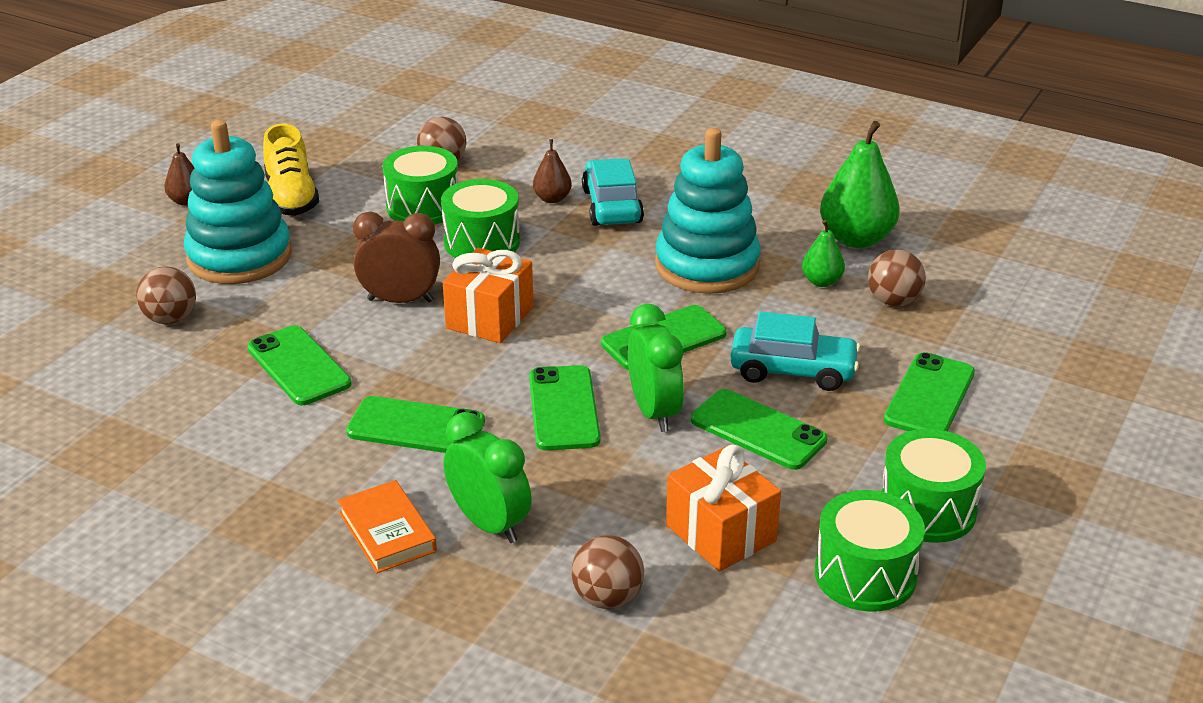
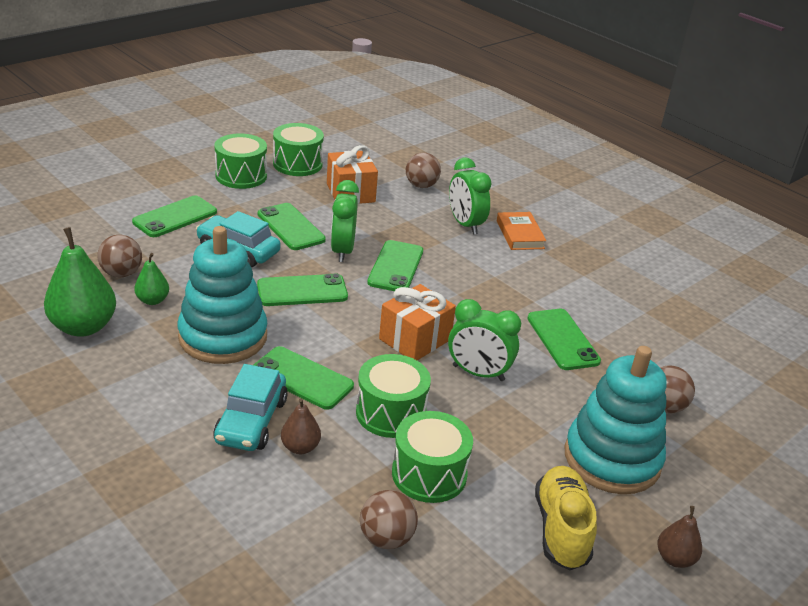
camera: 165 degrees left, 0 degrees up
(400, 300) = (478, 373): brown clock -> green clock
(416, 427) = (491, 280): green phone -> green phone (302, 378)

